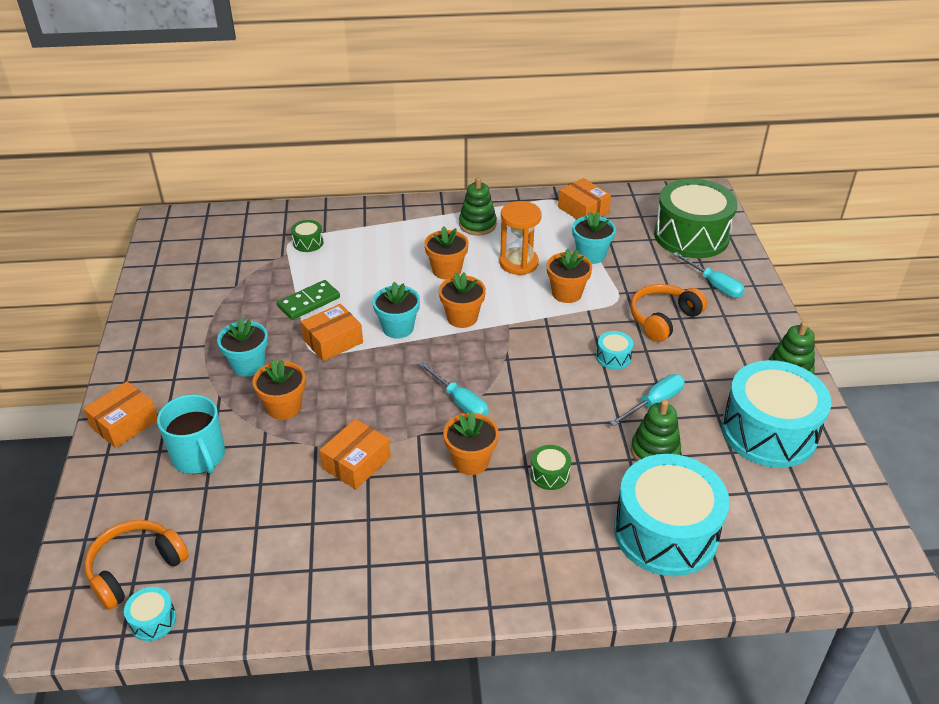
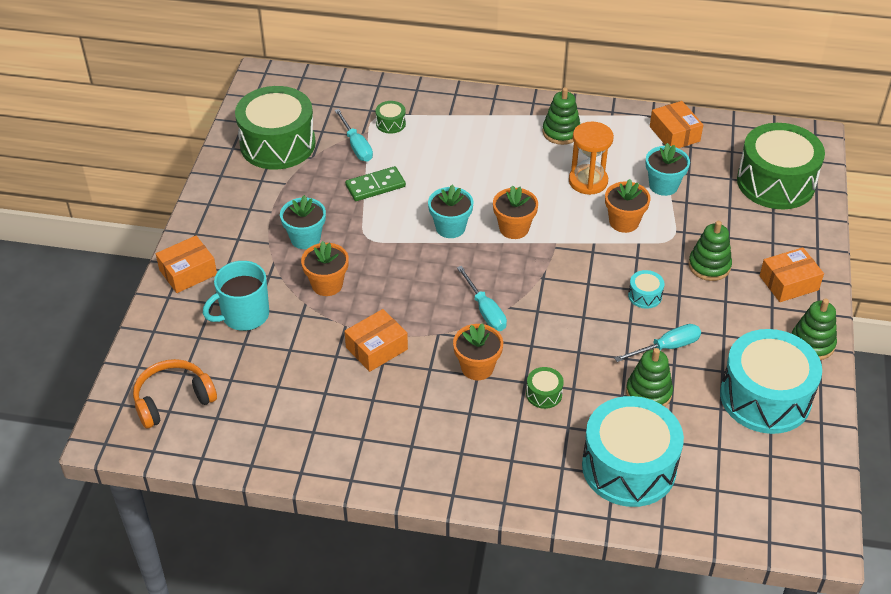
camera: 15 degrees right, 5 degrees up
(153, 620) = (179, 445): turquoise drum -> none
(195, 279) = (277, 144): none -> green drum
(199, 456) = (244, 315): turquoise mug -> turquoise mug turned 75 degrees clockwise
(333, 341) = (387, 229): orange box -> orange box (789, 283)
(447, 270) = (515, 176): orange flower pot -> none
(663, 319) = (709, 266): orange headphones -> green stacking toy
(714, 285) = (776, 240): turquoise screwdriver -> turquoise screwdriver (356, 146)

